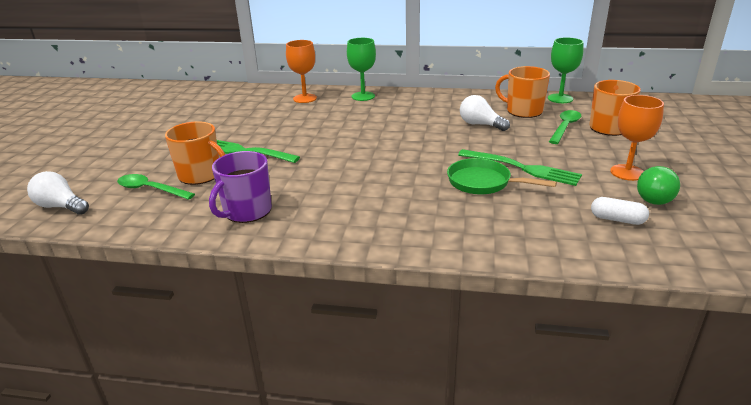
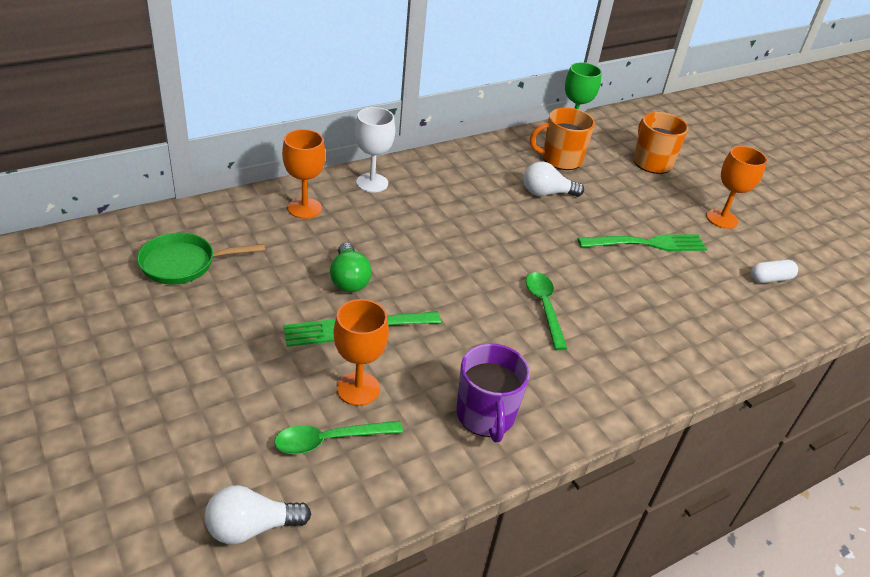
camera: 45 degrees left, 10 degrees up
(201, 175) = (358, 389): orange mug -> orange goblet
(363, 96) = (372, 183): green goblet -> white goblet
(483, 182) = (639, 276): green pan -> green pan (183, 264)
(565, 127) = (619, 173): green spoon -> green spoon (544, 307)
(655, 197) = (766, 241): green light bulb -> green light bulb (349, 279)

